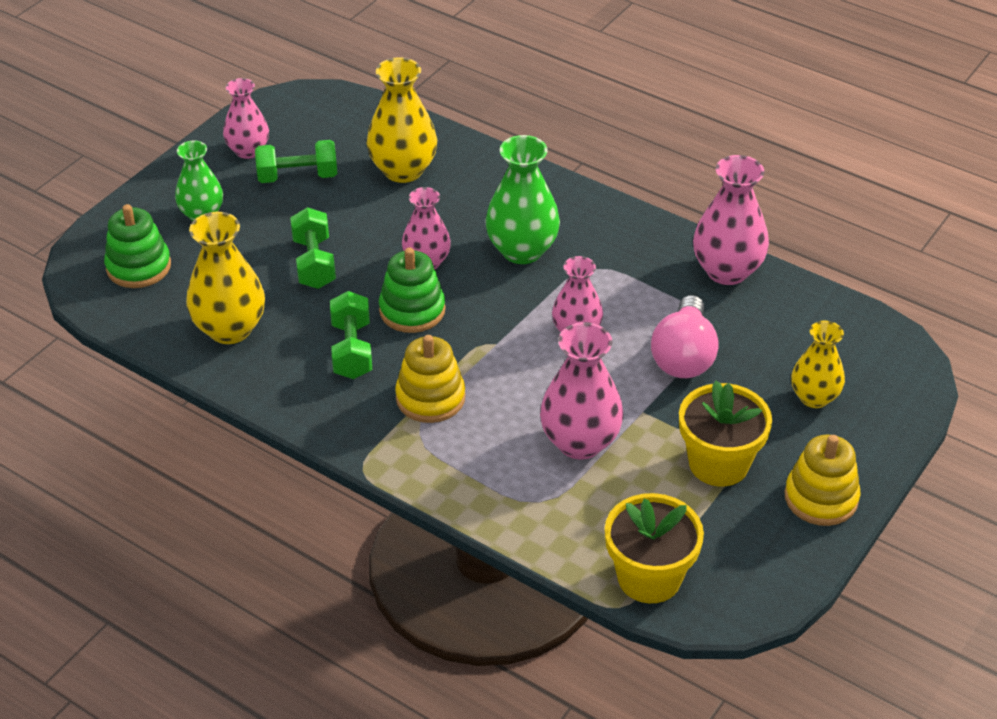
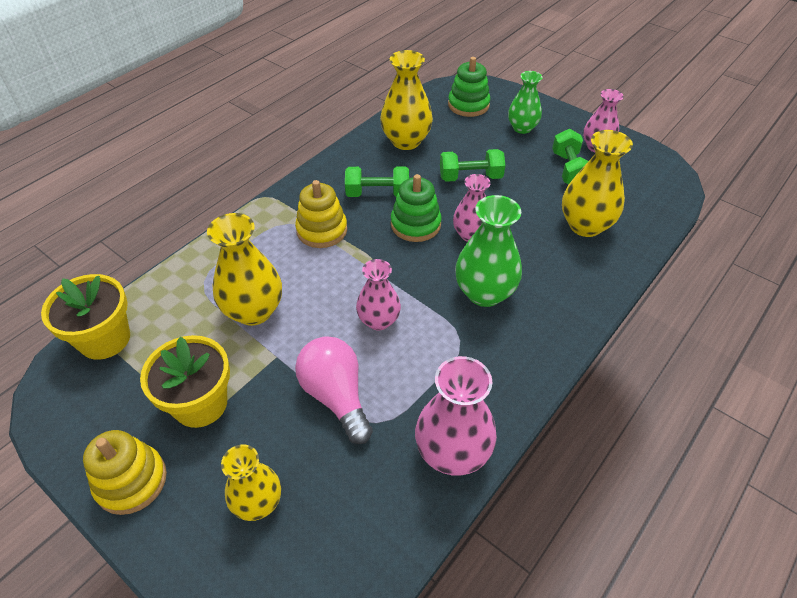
camera: 95 degrees right, 5 degrees up
(580, 442) = (254, 311): pink vase -> yellow vase
(684, 356) = (336, 396): pink light bulb -> pink light bulb turned 45 degrees clockwise

